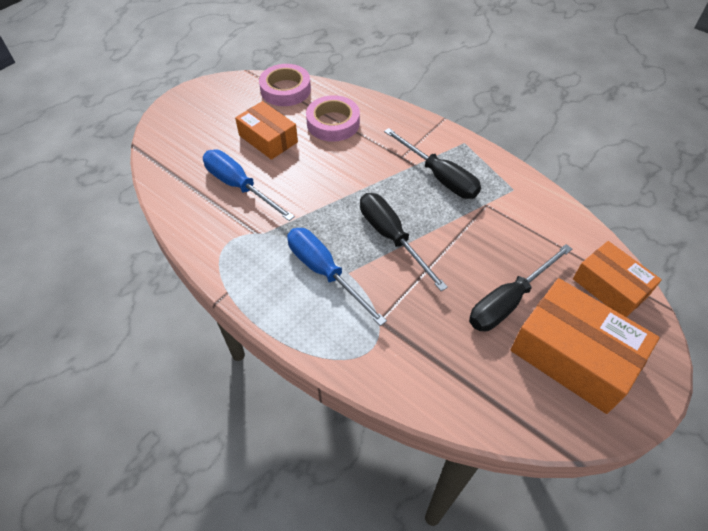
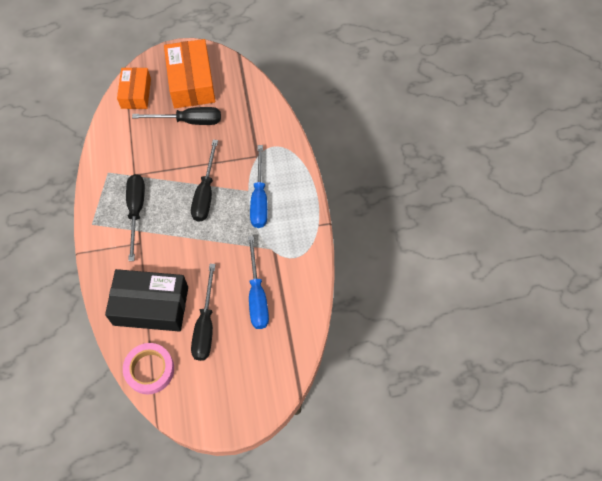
camera: 140 degrees left, 10 degrees up
(268, 139) = (205, 325): orange box -> black screwdriver
(333, 123) = (151, 306): pink tape -> black box

